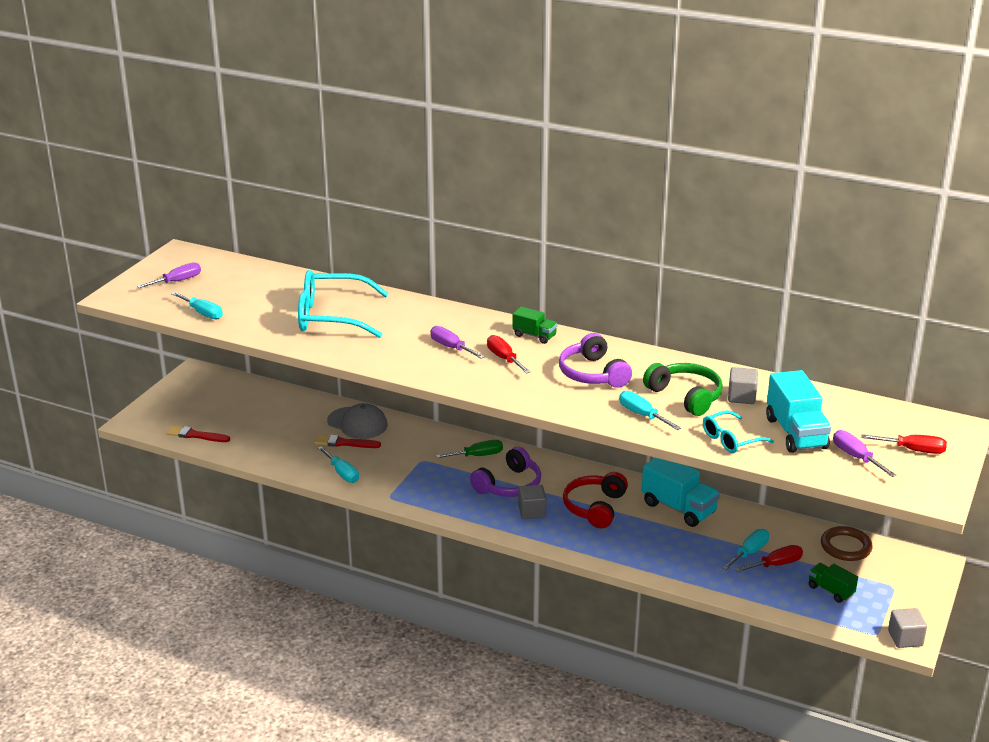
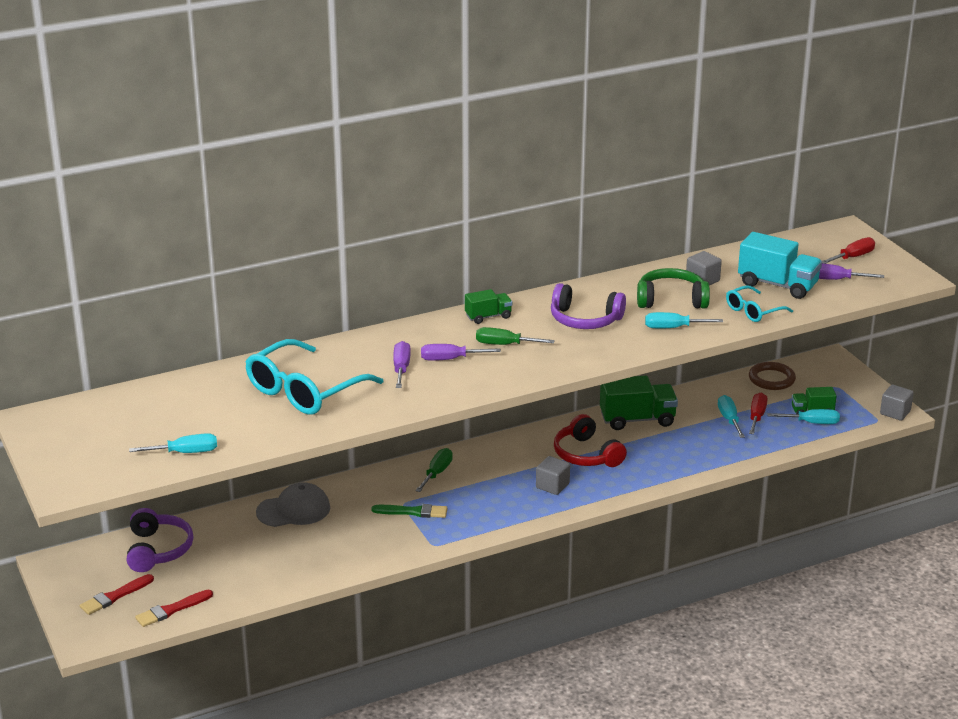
camera: 50 degrees left, 0 degrees up
(177, 281) = (94, 442): purple screwdriver -> purple screwdriver (401, 368)
(342, 473) = (361, 553): turquoise screwdriver -> turquoise screwdriver (812, 423)
(344, 443) = (315, 531): red brush -> red brush (115, 596)
(417, 469) = (413, 512): none -> green brush
(504, 358) = (504, 344): red screwdriver -> green screwdriver
(509, 485) = (500, 478): purple headphones -> purple headphones (158, 550)
(678, 508) = (637, 419): turquoise truck -> green truck
(731, 439) = (753, 311): turquoise glasses -> turquoise glasses turned 45 degrees clockwise

